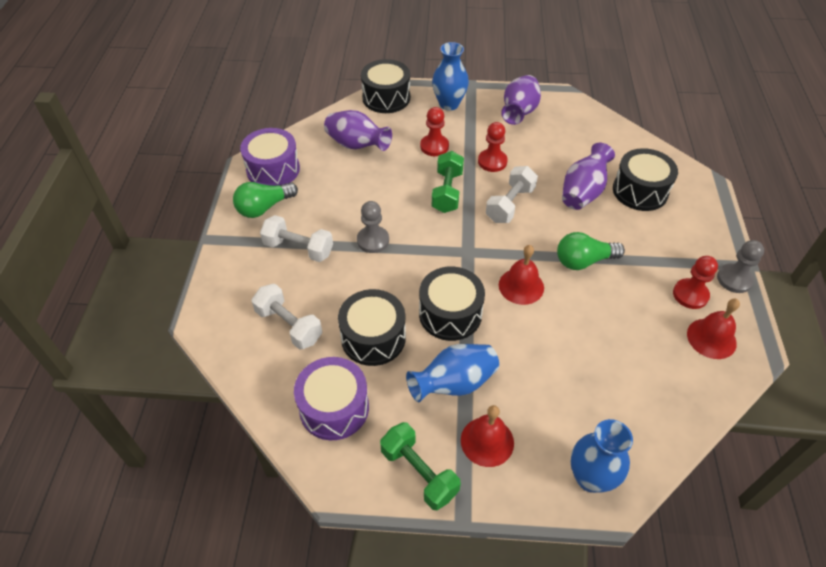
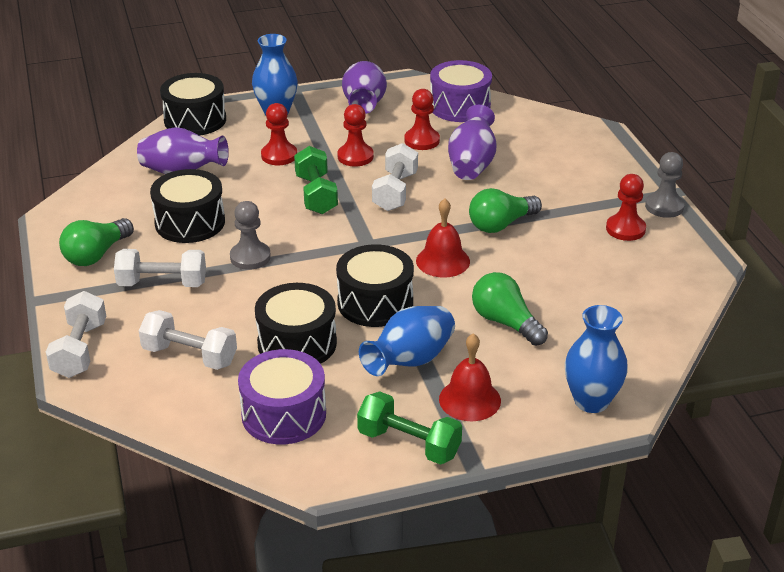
camera: 20 degrees left, 15 degrees down
(215, 295) = (80, 350): none -> white dumbbell
(273, 169) = (87, 216): purple drum -> purple drum (460, 106)
(548, 367) = (505, 322): none -> green light bulb
(551, 158) = (422, 140): none -> red pawn
(640, 191) = (533, 151): black drum -> black drum (190, 222)
(711, 338) = (662, 260): red bell -> none

